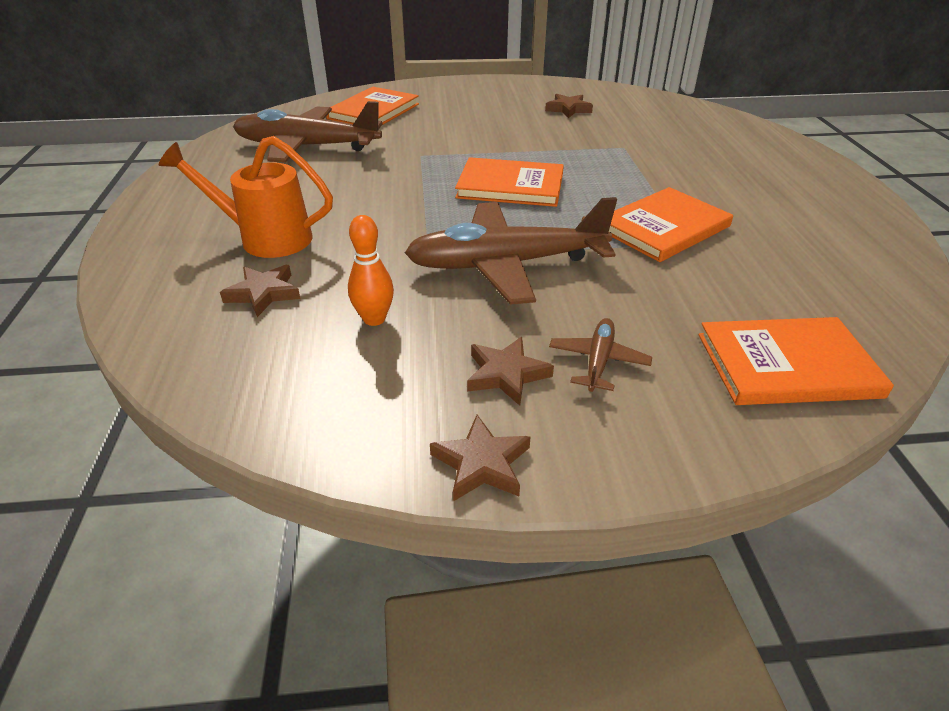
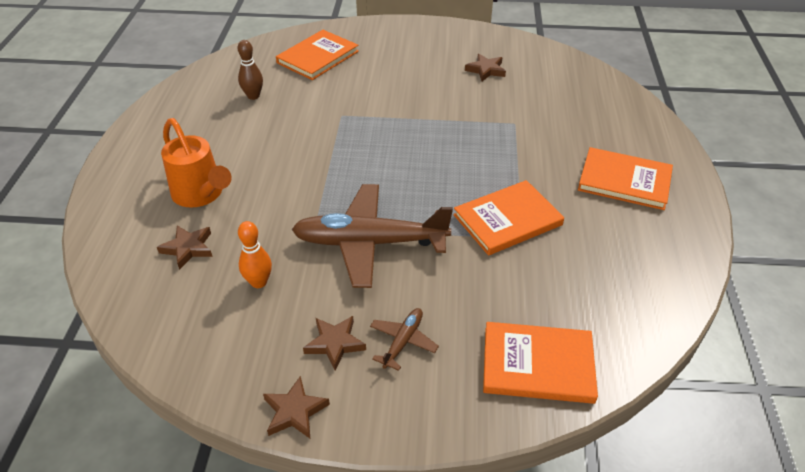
camera: 10 degrees right, 5 degrees up
(266, 238) = (201, 194): orange watering can -> orange watering can turned 150 degrees counterclockwise
(307, 147) = (253, 96): brown plane -> brown bowling pin
(510, 186) = (402, 159): orange book -> orange book (624, 181)

